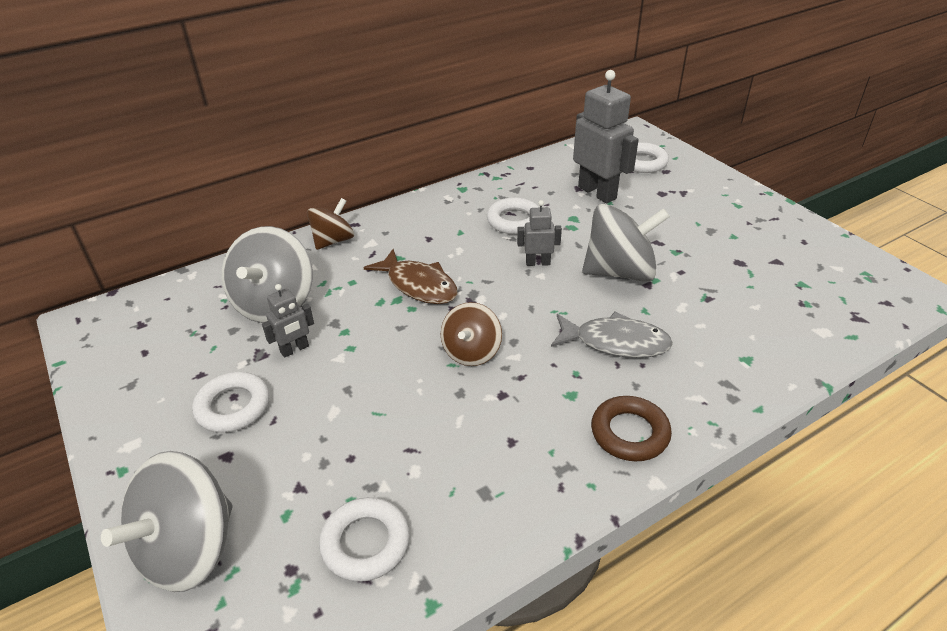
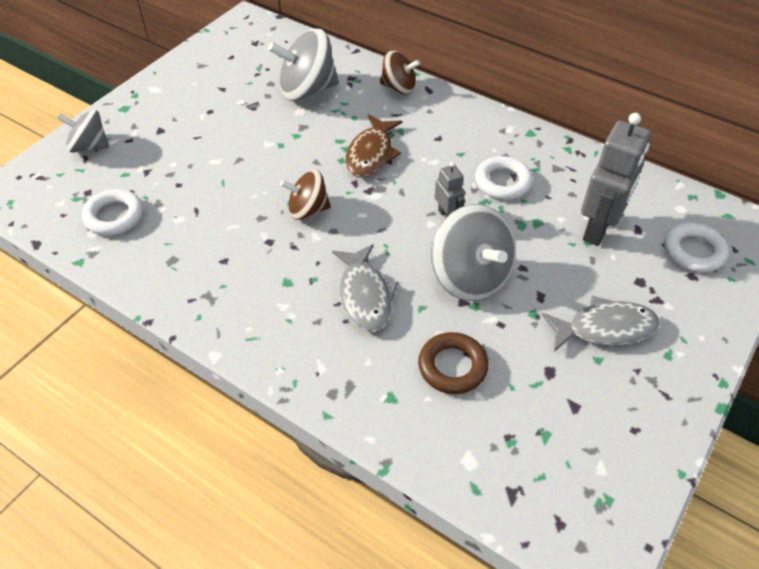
camera: 65 degrees right, 10 degrees up
(189, 549) = (89, 146): grey spinning top -> grey spinning top, size x0.61
(233, 407) = (200, 115): white ring -> none
(295, 349) = (265, 119): grey robot -> none
(629, 433) = (260, 328): brown ring -> brown ring (452, 366)
(703, 223) = (605, 328): none -> grey fish

